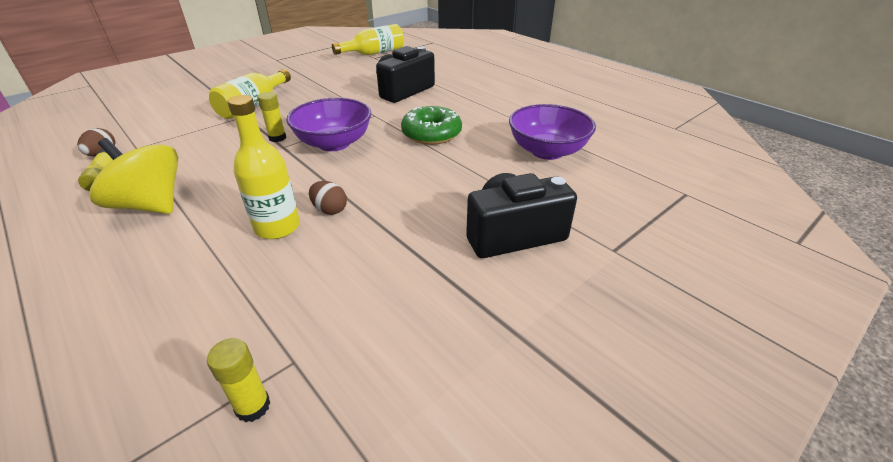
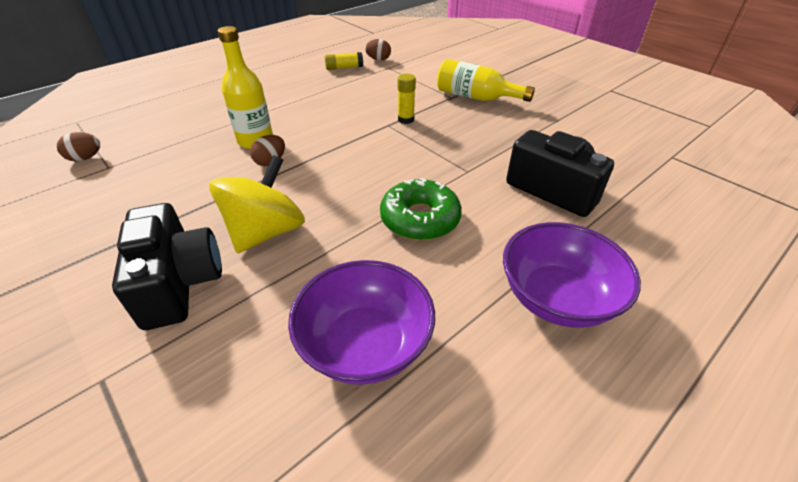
camera: 90 degrees right, 5 degrees up
(150, 205) = (304, 89): yellow spinning top -> yellow spinning top (266, 232)
(253, 406) = (85, 158): yellow glue stick -> brown egg
(334, 143) = (394, 151): purple bowl -> purple bowl (557, 298)
(374, 53) = (691, 155): yellow bottle -> none

